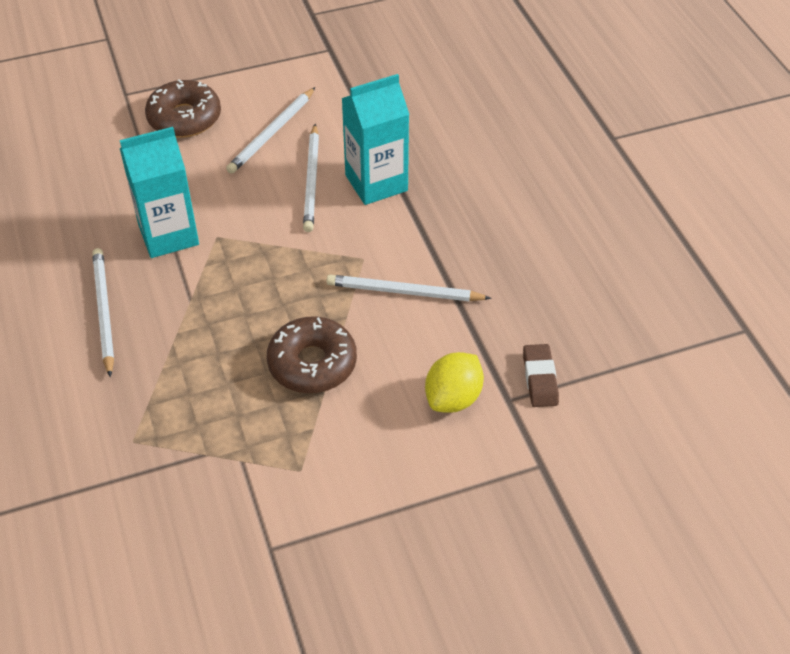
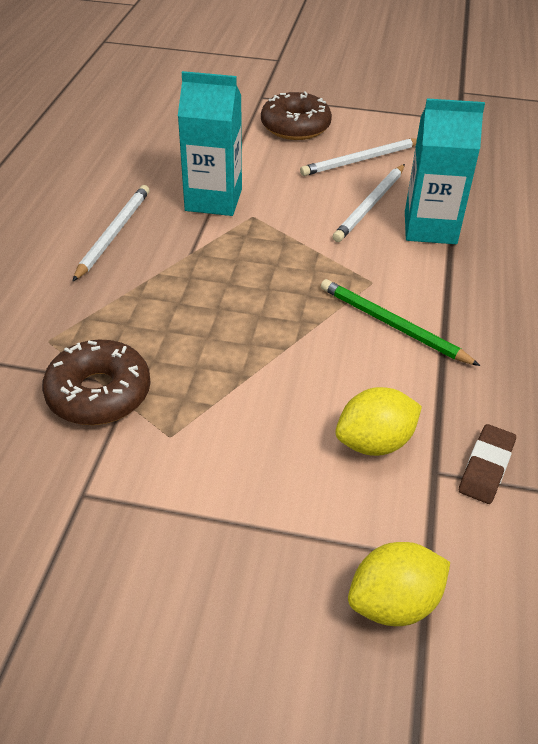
camera: 30 degrees right, 5 degrees down
(312, 363) = (256, 348): brown donut -> brown donut (99, 393)
(404, 292) = (392, 325): white pencil -> green pencil
(537, 506) = (394, 602): none -> yellow lemon

